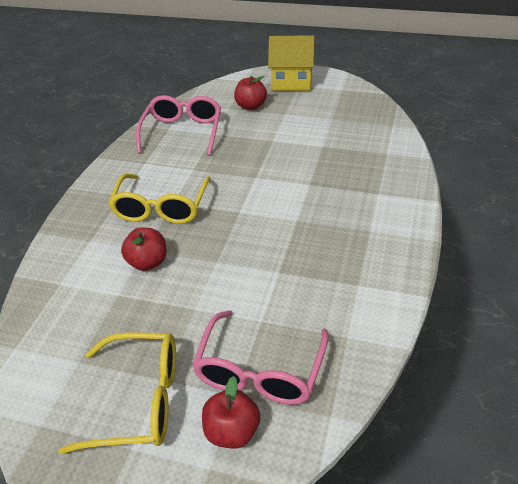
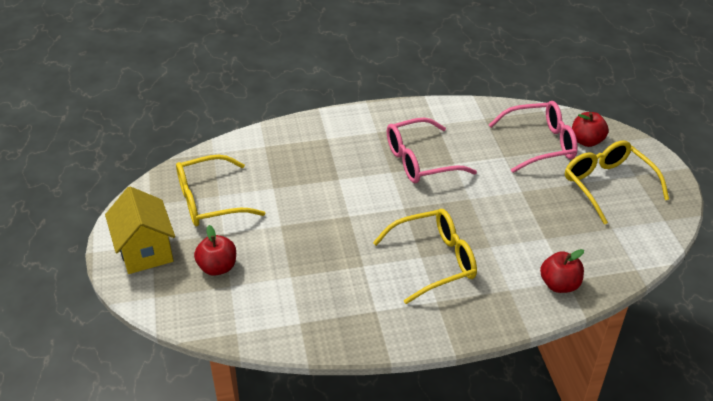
camera: 120 degrees left, 0 degrees up
(148, 262) = (502, 237): red apple -> red apple (559, 285)
(182, 132) = (301, 305): pink glasses -> pink glasses (420, 161)
(327, 114) = (210, 201): none -> yellow glasses

